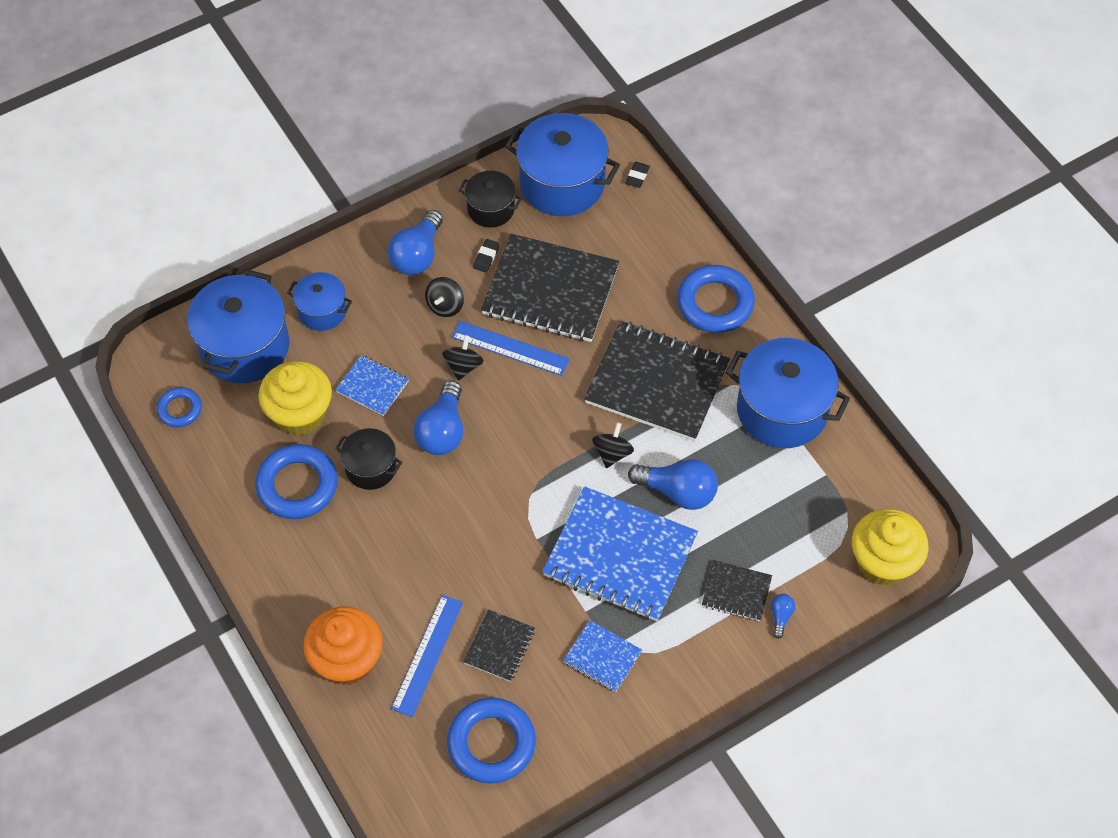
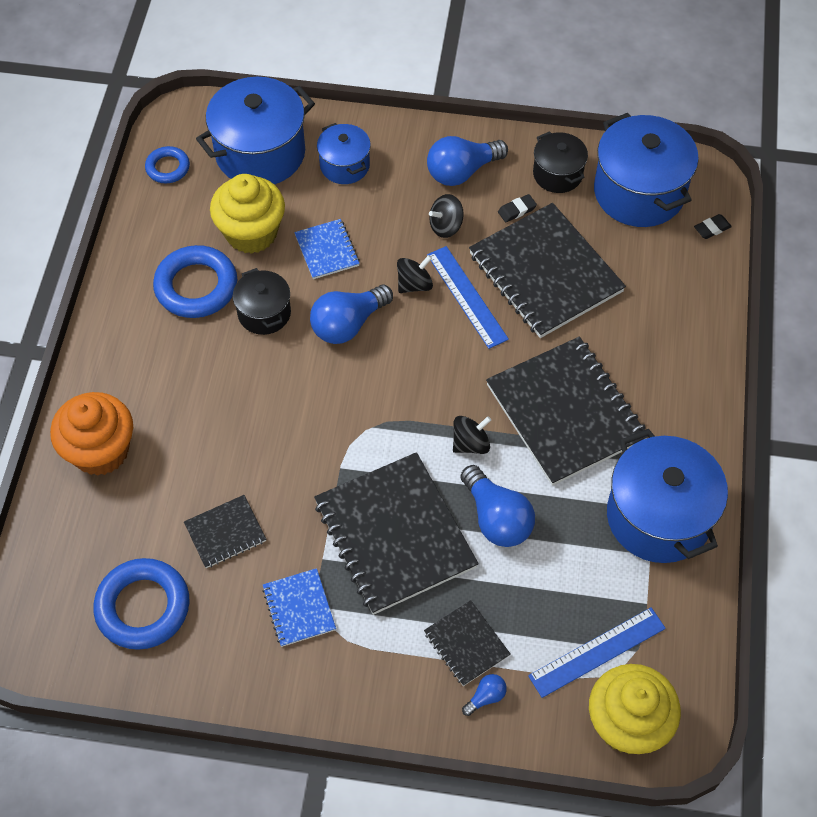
camera: 40 degrees right, 0 degrees up
(427, 655) = (164, 495): blue ruler -> blue ruler (597, 652)
(619, 556) = (394, 535): blue notebook -> black notebook
(715, 303) = (683, 381): blue ring -> none

